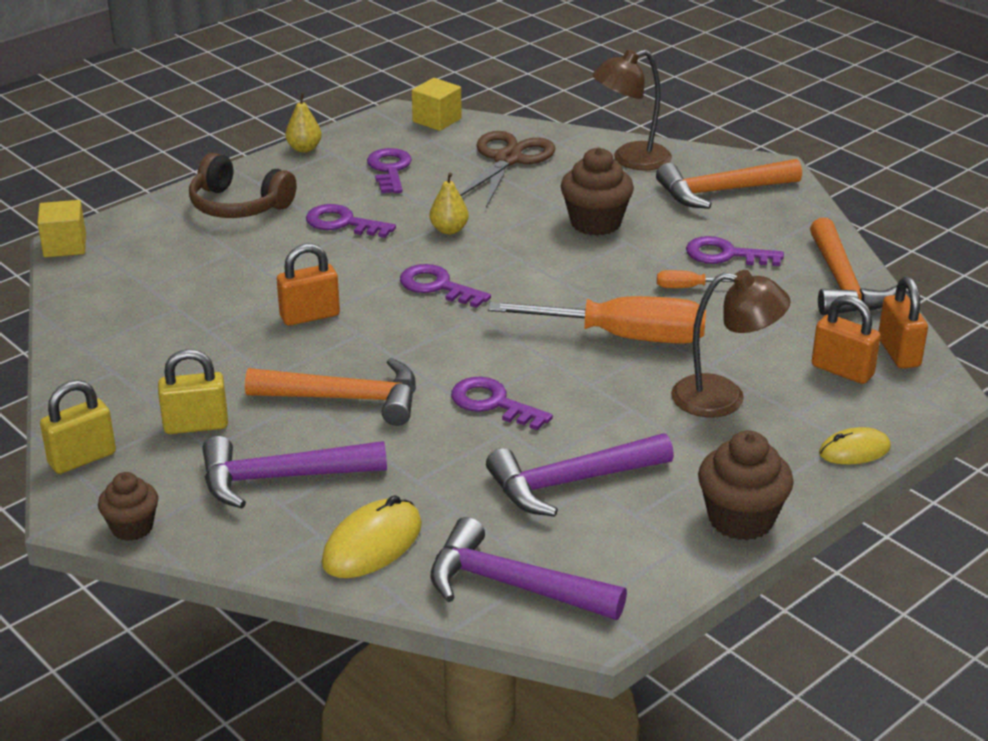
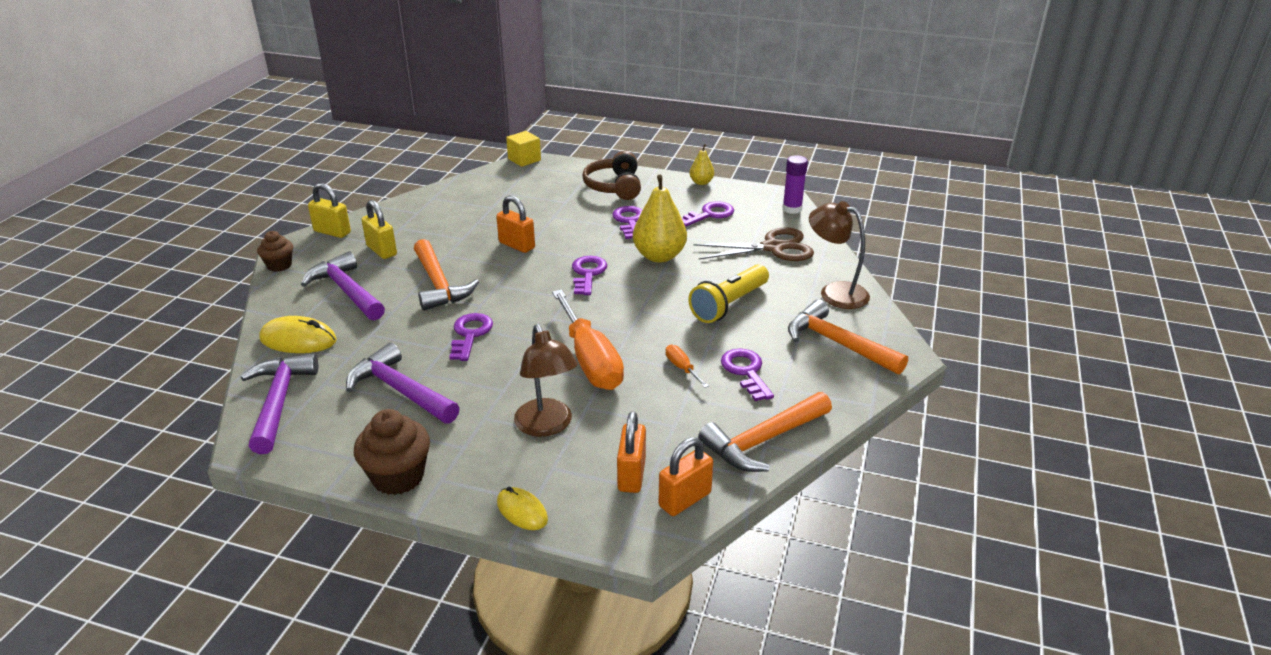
camera: 60 degrees right, 0 degrees up
(437, 120) = (792, 209): yellow cube -> purple glue stick
(449, 230) = (659, 256): yellow pear -> yellow pear, size x1.90
(595, 223) = (729, 305): brown cupcake -> yellow flashlight

